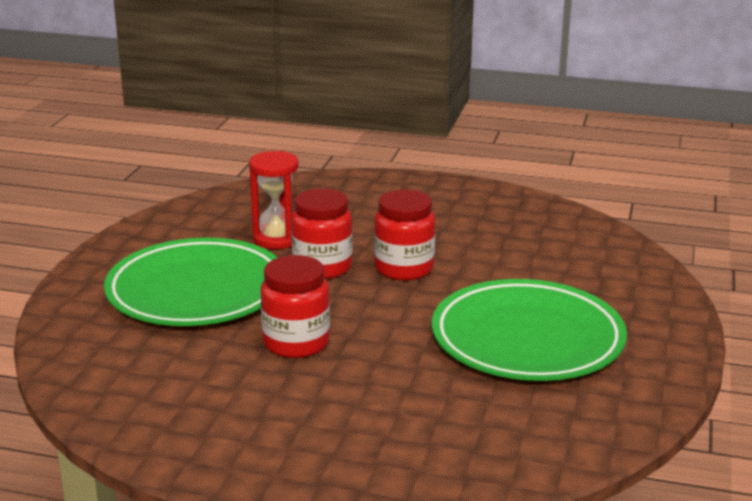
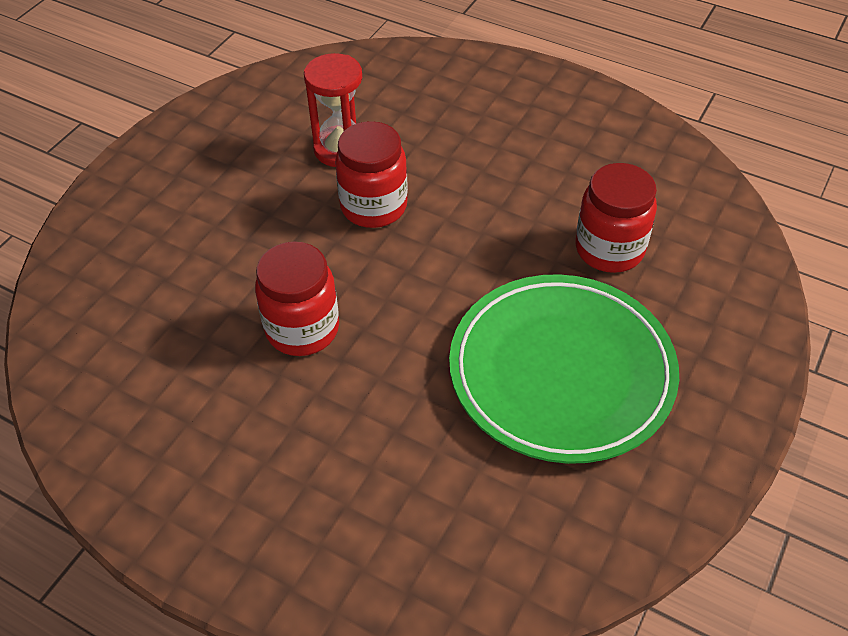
camera: 15 degrees right, 25 degrees up
(197, 291) = (227, 223): green plate -> none
(404, 269) = (463, 224): red jar -> red jar (609, 249)

